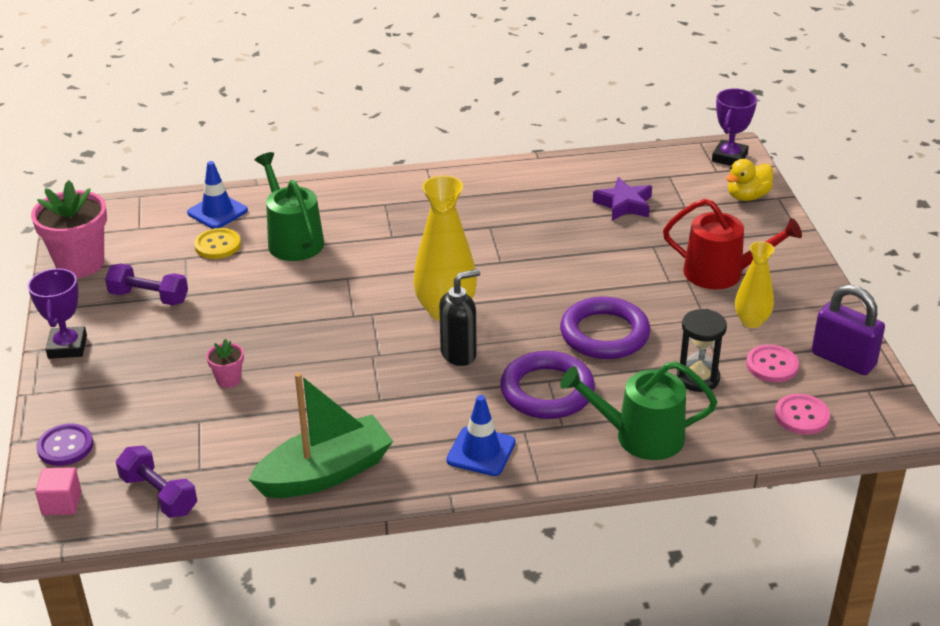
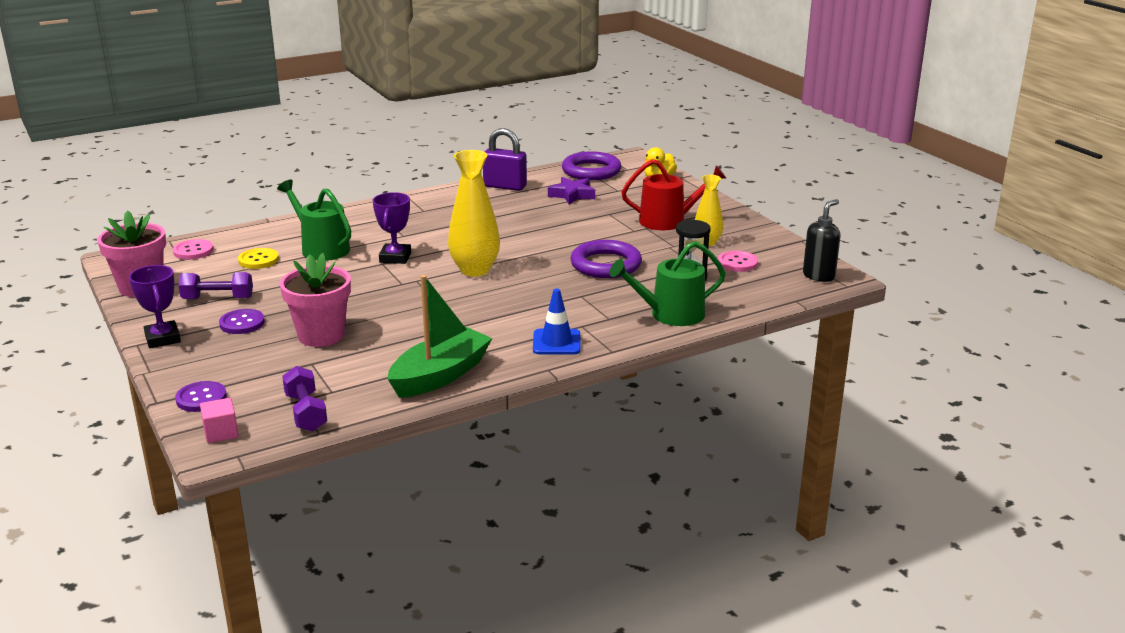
camera: 20 degrees left, 10 degrees down
(156, 341) = (242, 323): none -> purple button
(159, 494) = (306, 412): purple dumbbell -> purple dumbbell turned 45 degrees clockwise
(217, 212) = (245, 241): blue traffic cone -> none
(228, 379) = (321, 335): pink flower pot -> pink flower pot, size x2.15
(459, 354) = (502, 292): black soap dispenser -> black soap dispenser (819, 276)
(547, 391) = (584, 301): purple ring -> purple ring (591, 171)
(729, 157) = (632, 161): purple trophy -> purple trophy (395, 257)
(801, 416) = (776, 285): pink button -> pink button (193, 251)
(843, 359) = (784, 252): purple padlock -> purple padlock (505, 186)

